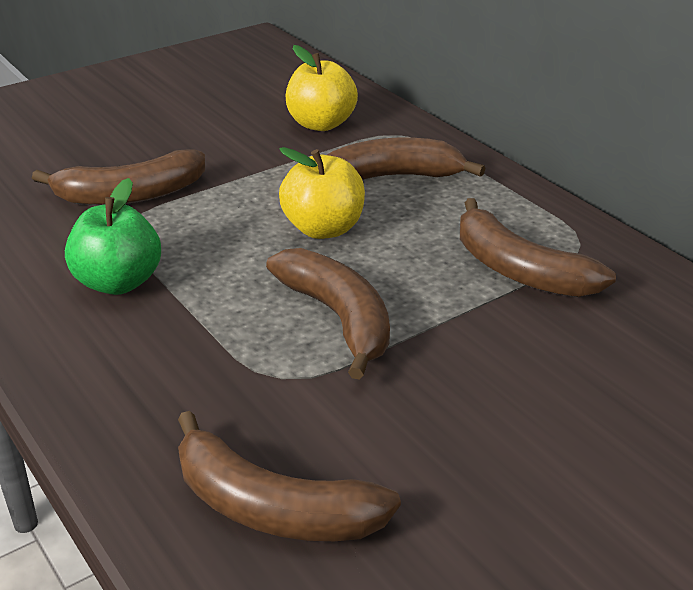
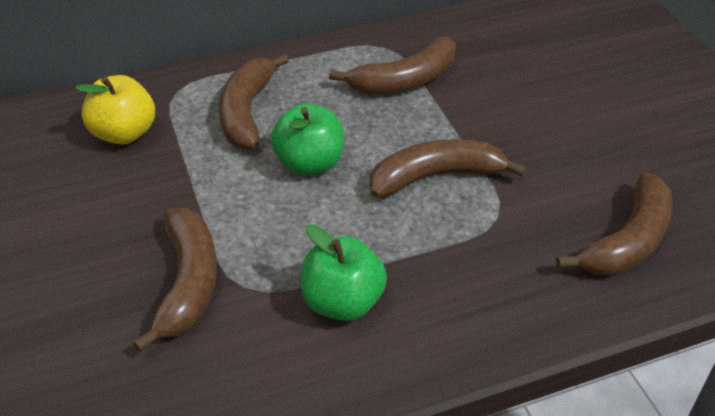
camera: 75 degrees left, 10 degrees up
(323, 229) = (309, 163): yellow apple -> green apple

